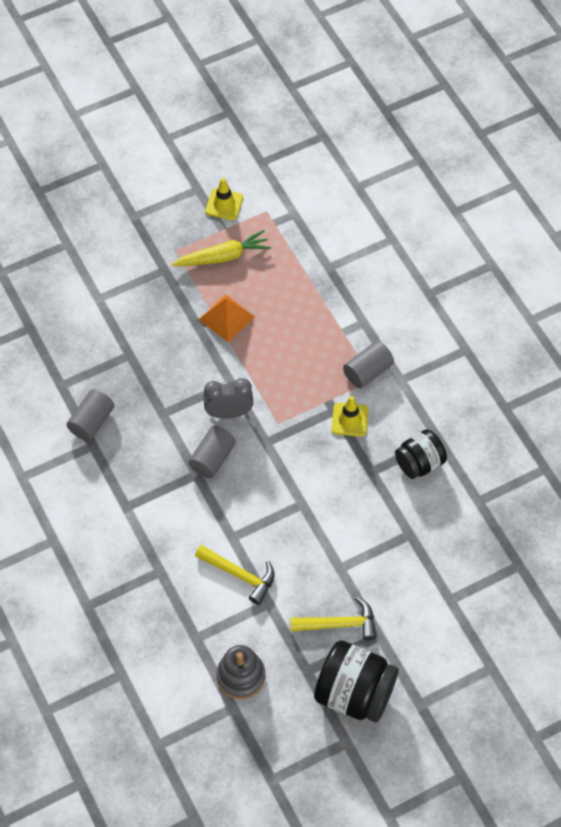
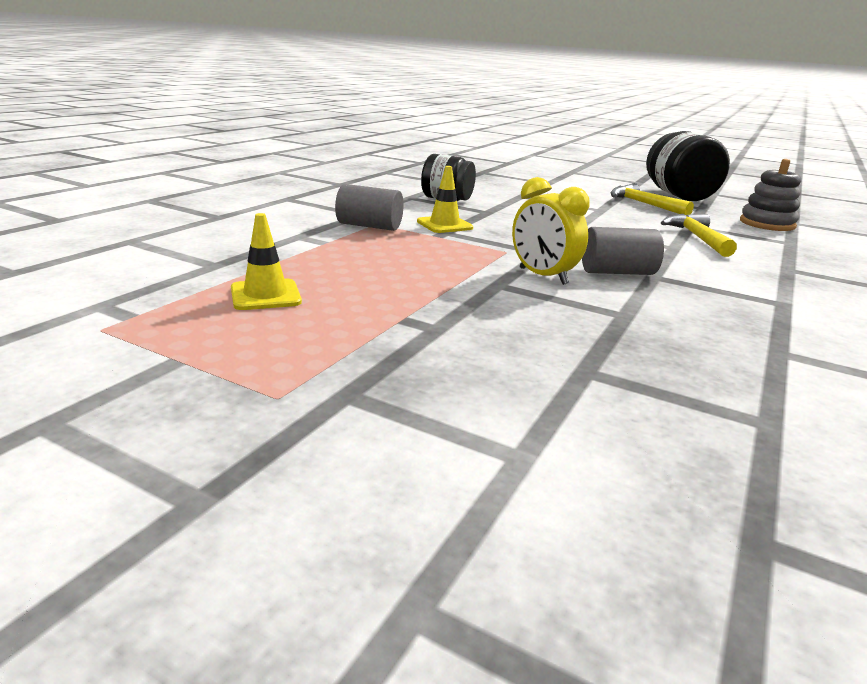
camera: 125 degrees left, 35 degrees down
(92, 422) = (753, 365): grey cylinder -> none
(223, 257) = (255, 342): yellow carrot -> none
(224, 204) = (94, 375): yellow traffic cone -> yellow traffic cone (265, 295)
(226, 318) = (391, 310): orange pyramid -> none
(229, 413) = (542, 276): grey clock -> yellow clock

